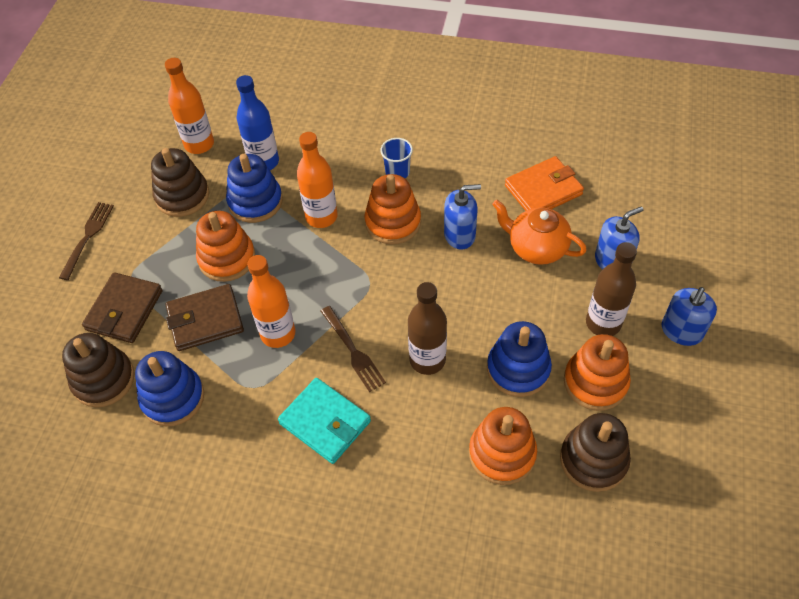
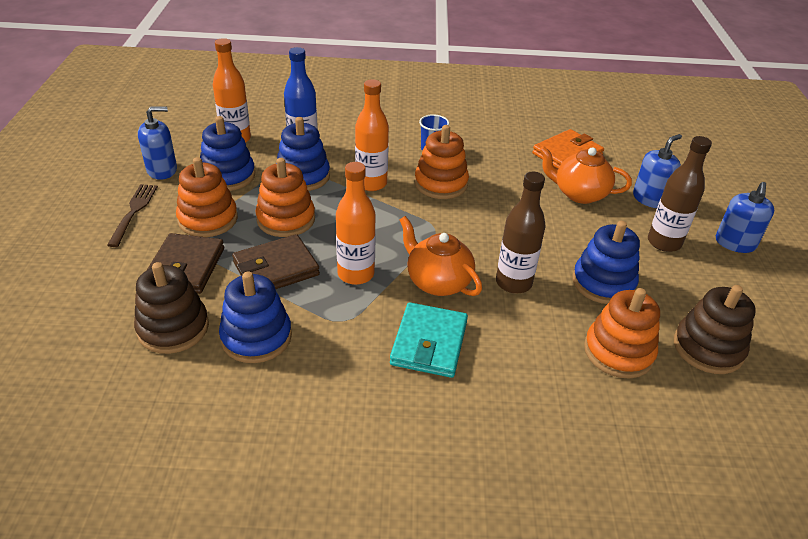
camera: 15 degrees left, 15 degrees down
(182, 196) = (228, 176): brown stacking toy -> blue stacking toy
(325, 422) = (429, 343): turquoise wallet -> turquoise wallet turned 75 degrees clockwise
(353, 351) = (437, 282): brown fork -> orange teapot
(459, 235) = (506, 189): blue soap dispenser -> blue soap dispenser (162, 170)
(595, 382) = (679, 287): orange stacking toy -> orange stacking toy (208, 219)

